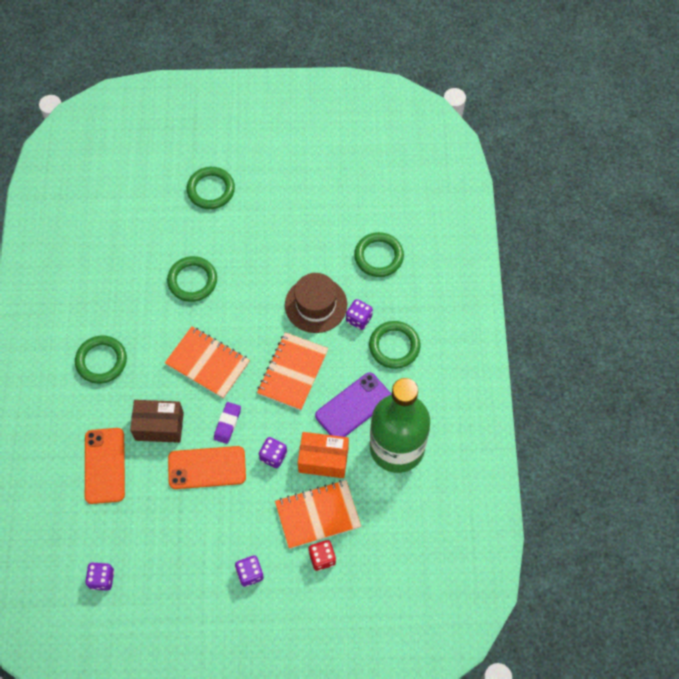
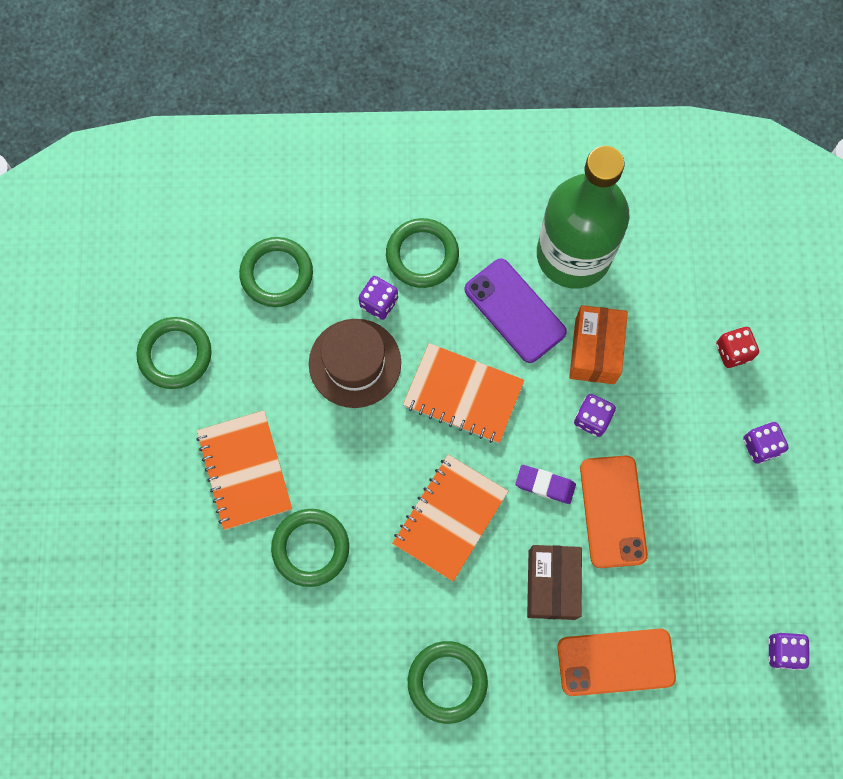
camera: 90 degrees left, 10 degrees up
(211, 190) = (147, 527): green ring -> green ring (175, 354)
(317, 514) = (673, 358): orange notebook -> orange notebook (244, 471)

